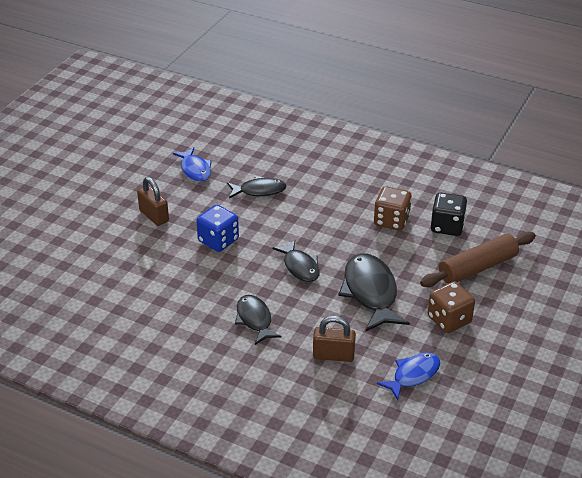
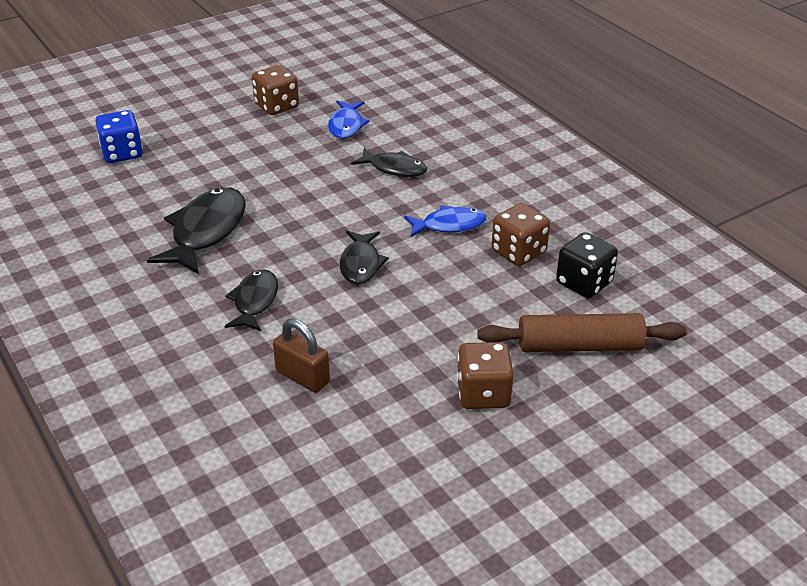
camera: 30 degrees right, 0 degrees up
(128, 171) = (277, 106): none -> brown dice
(154, 216) = (258, 157): brown padlock -> none
(218, 240) = (299, 204): blue dice -> blue dice (122, 153)
(370, 293) = (415, 323): black fish -> black fish (206, 231)
(413, 375) = (374, 441): blue fish -> blue fish (449, 225)

